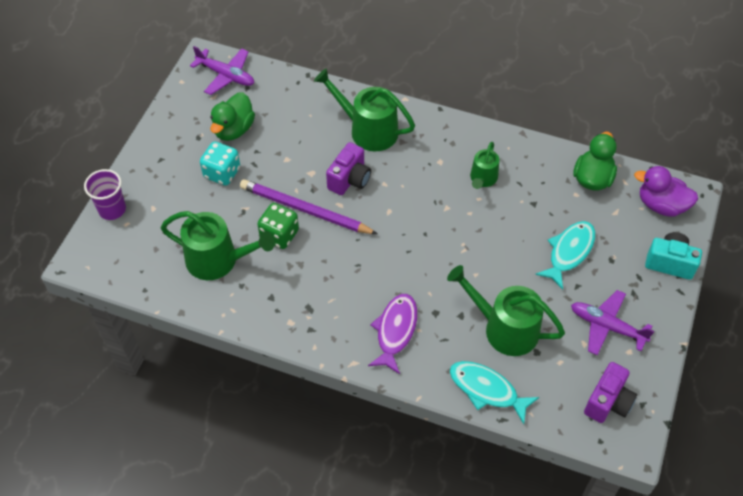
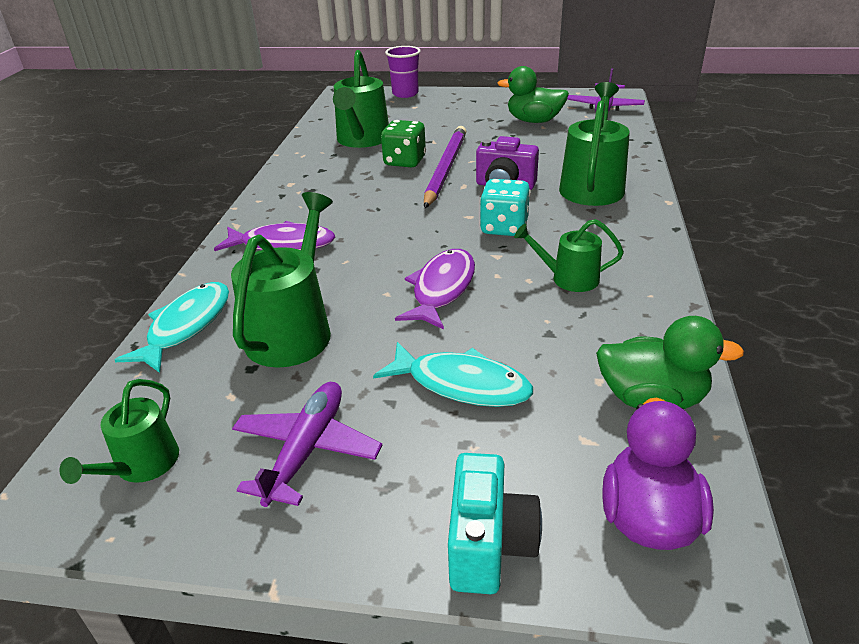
camera: 80 degrees right, 20 degrees down
(222, 173) = (473, 125): turquoise dice -> turquoise dice (504, 227)
(478, 244) = (441, 289): none -> purple fish
(608, 402) = (142, 465): purple camera -> green watering can

